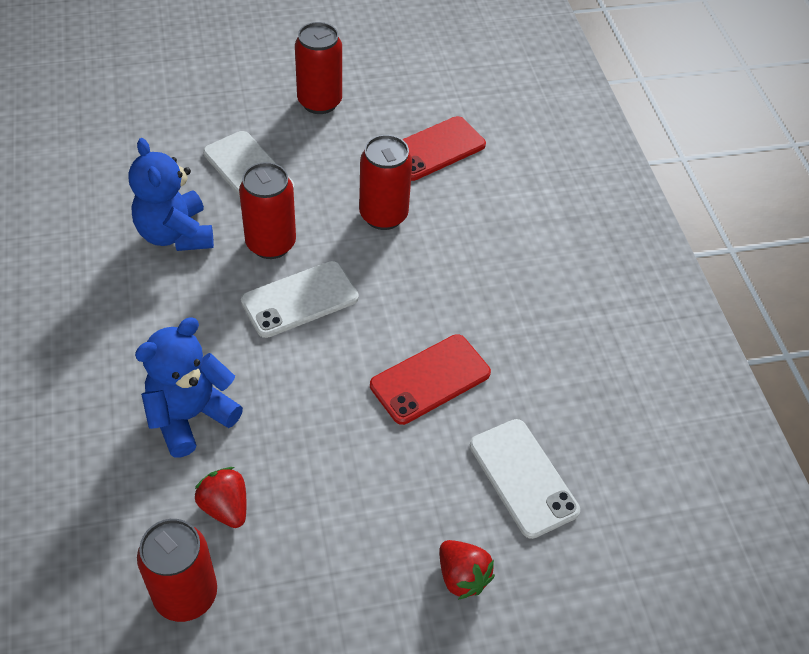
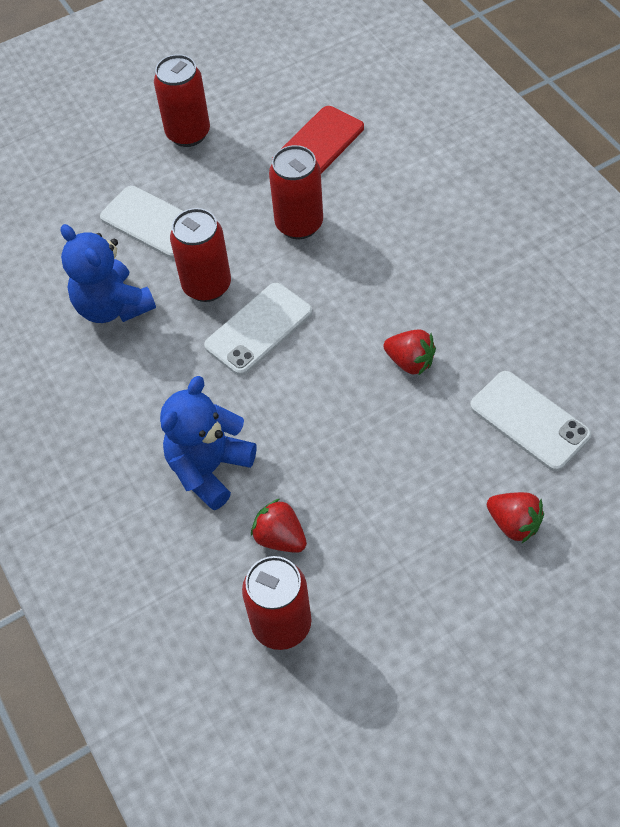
camera: 10 degrees left, 5 degrees up
(430, 379) = (410, 362): red phone -> red strawberry

